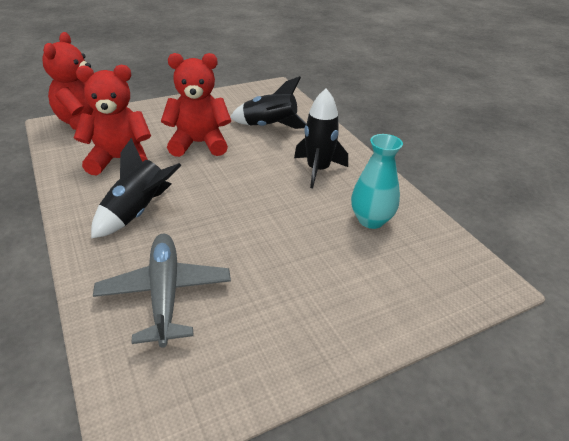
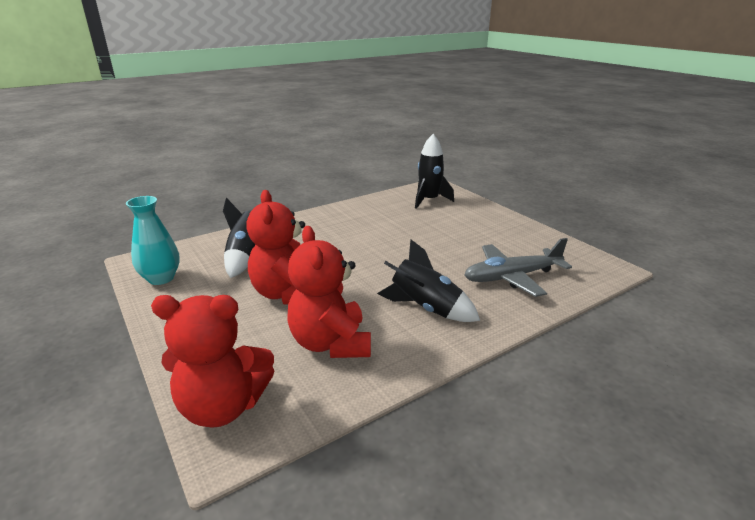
camera: 95 degrees left, 10 degrees down
(318, 170) = (331, 231): black rocket -> black rocket (429, 200)
(371, 220) = (393, 212): turquoise vase -> turquoise vase (161, 278)

